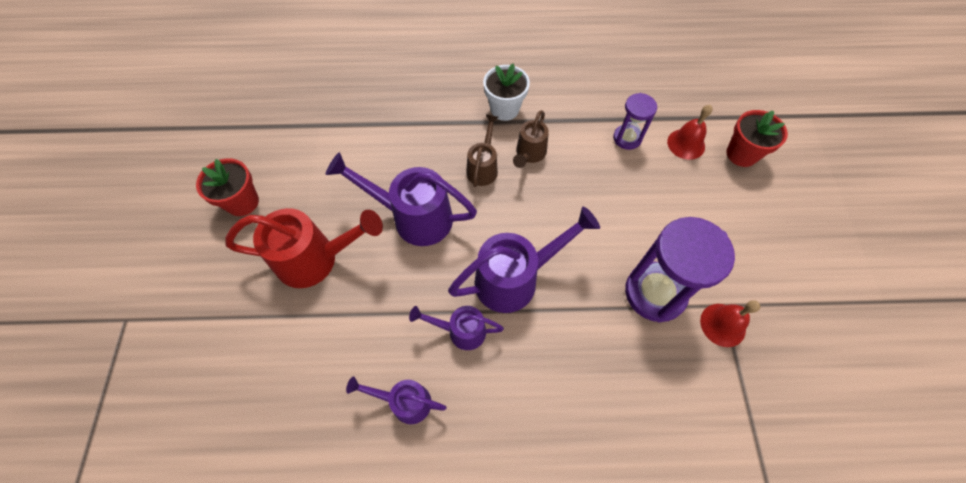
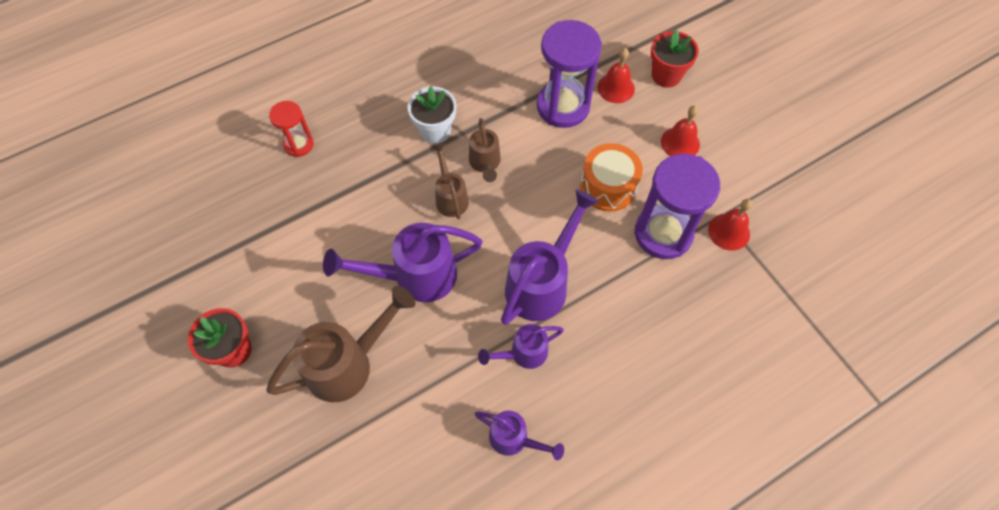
camera: 30 degrees left, 0 degrees up
(315, 259) = (347, 364): red watering can -> brown watering can
(392, 72) = (299, 144): none -> red hourglass
(405, 402) = (514, 439): purple watering can -> purple watering can turned 135 degrees counterclockwise
(627, 138) = (563, 106): purple hourglass -> purple hourglass, size x1.83
(627, 225) = (608, 187): none -> orange drum
(720, 219) = (680, 143): none -> red bell

